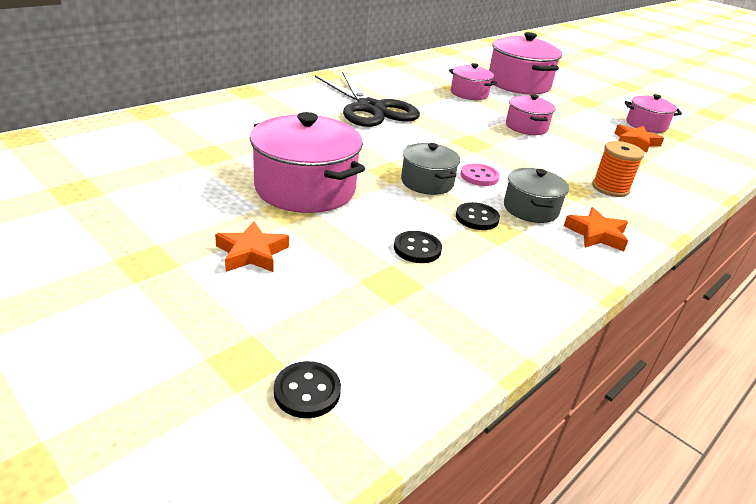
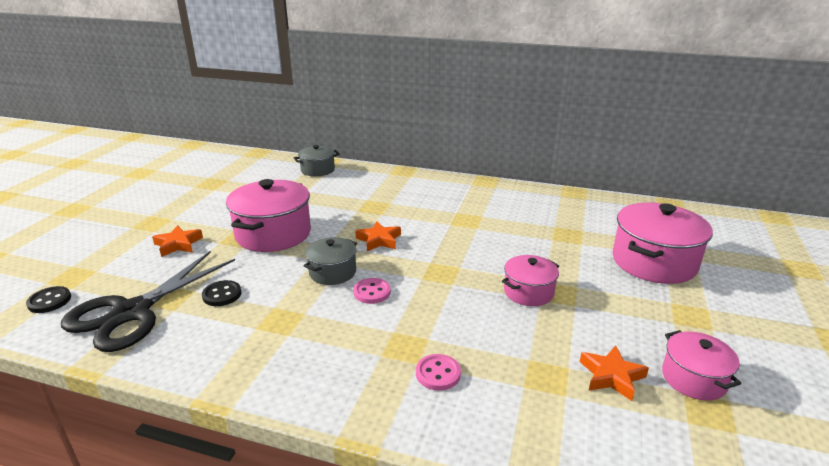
camera: 65 degrees right, 5 degrees down
(371, 109) = (444, 215): black scissors -> black scissors (131, 312)
(469, 93) = (564, 244): pink pot -> none
(477, 218) = (291, 308): black button -> none
(530, 209) = (334, 331): grey pot -> grey pot (318, 170)
(596, 234) = (318, 379): orange star -> orange star (379, 240)
(610, 188) = (438, 373): orange spool -> pink button

